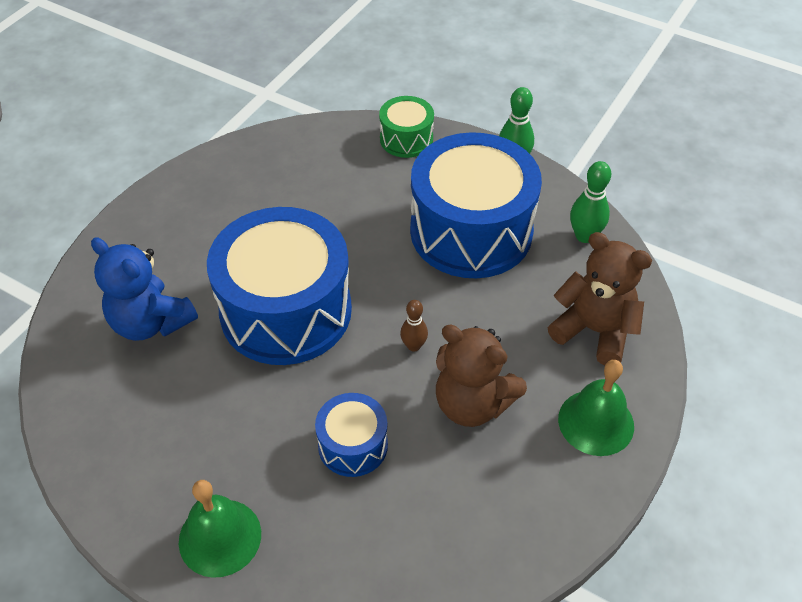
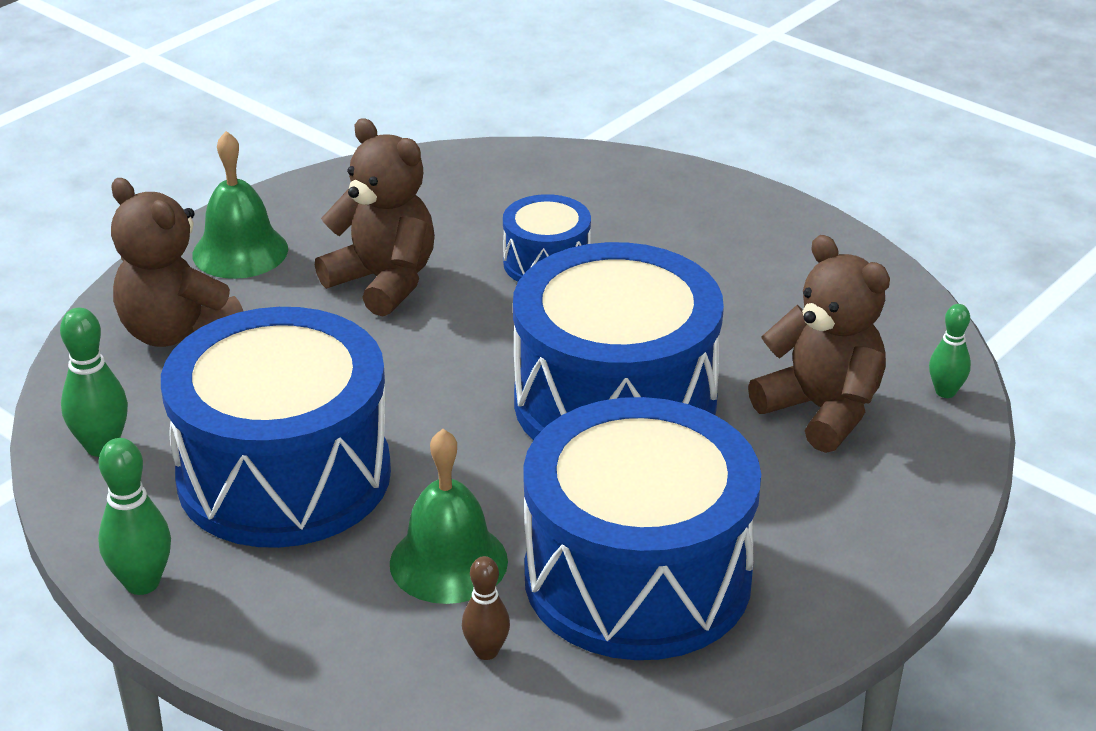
camera: 170 degrees left, 15 degrees down
(64, 350) = (945, 392): none -> green bowling pin
(151, 322) = (822, 410): blue teddy bear -> brown teddy bear
(220, 537) = (710, 213): green bell -> green bell (448, 562)
(264, 196) = (637, 578): none -> blue drum
(406, 139) = (329, 658): green drum -> none
(413, 346) = (437, 343): brown bowling pin -> brown bowling pin (486, 651)

